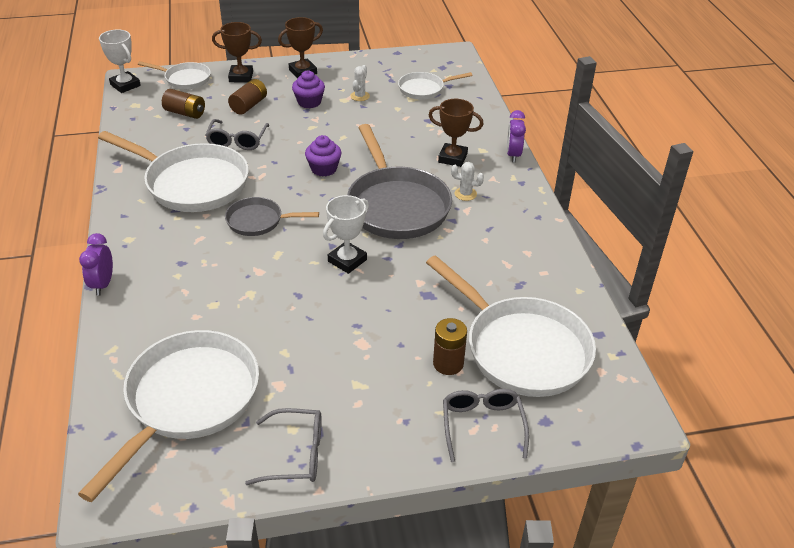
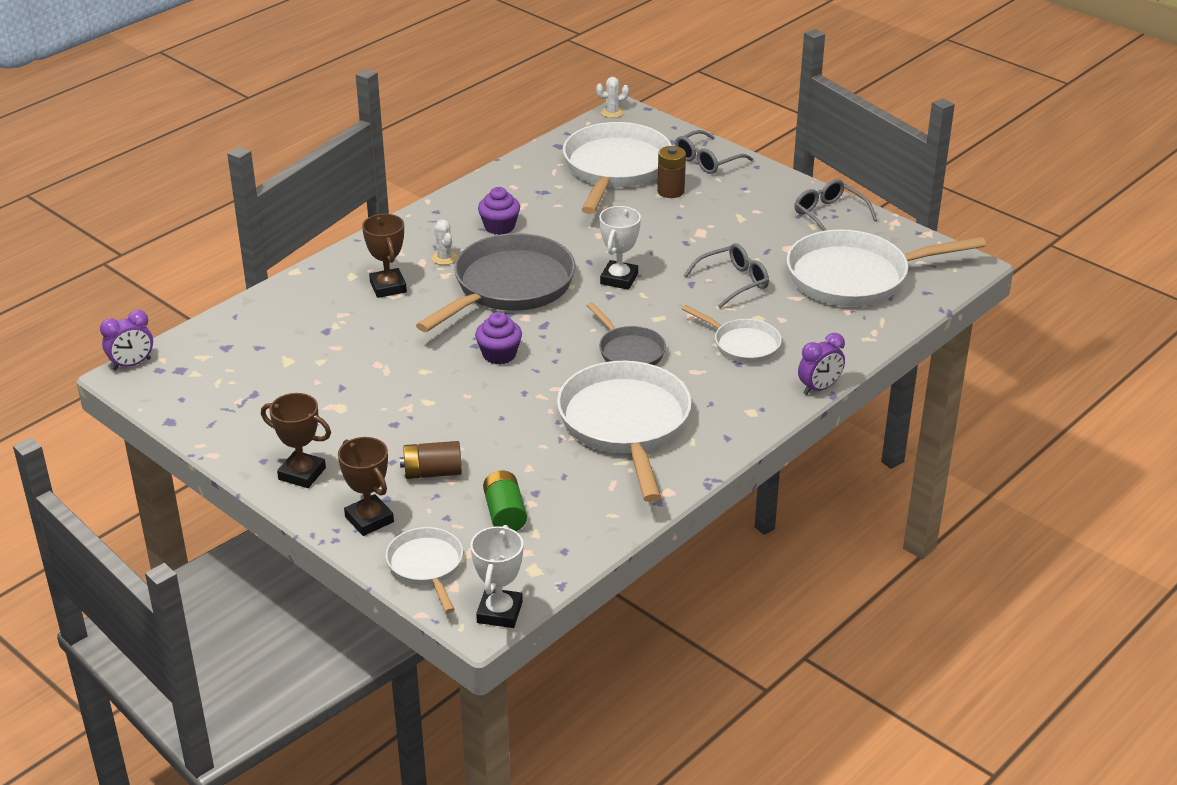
camera: 125 degrees left, 5 degrees down
(185, 113) = (505, 514): brown battery -> green battery
(237, 141) = (516, 438): grey glasses -> grey glasses (733, 282)
(309, 102) = (374, 430): purple cupcake -> purple cupcake (499, 227)
(347, 260) = (619, 279): white trophy -> white trophy turned 75 degrees counterclockwise
(360, 96) = (320, 399): white cactus -> white cactus (612, 112)
(424, 89) = (254, 361): white pan -> white pan (742, 344)
(513, 155) = (342, 255): purple clock -> purple clock (132, 364)

